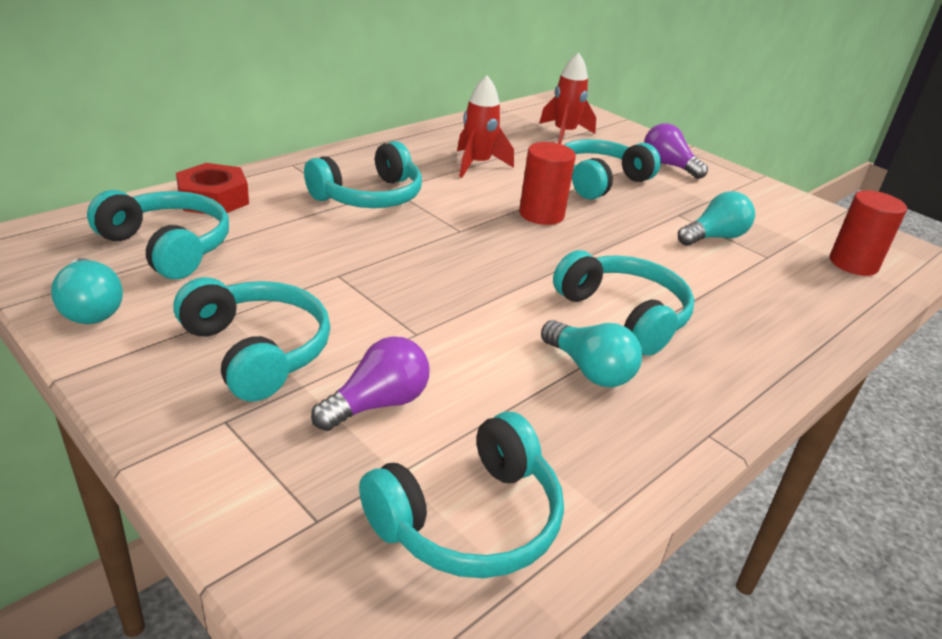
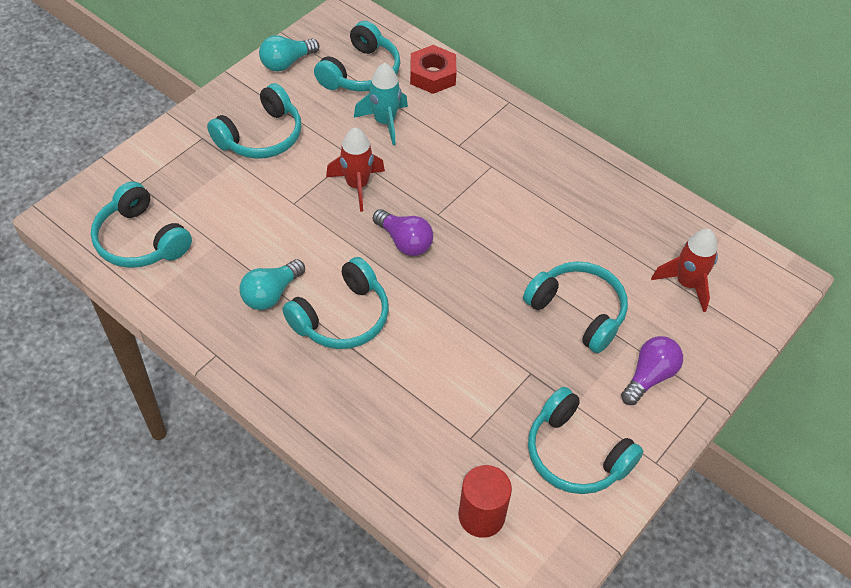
camera: 85 degrees right, 20 degrees up
(284, 242) = (384, 122): none -> turquoise rocket
(369, 196) = (472, 154): turquoise headphones -> turquoise headphones (575, 454)
(378, 404) = (223, 194): purple light bulb -> purple light bulb (404, 242)
(477, 165) = (568, 216): red rocket -> red rocket (357, 185)
(541, 214) = (486, 266): red cylinder -> none
(714, 237) = (493, 398): turquoise light bulb -> none

